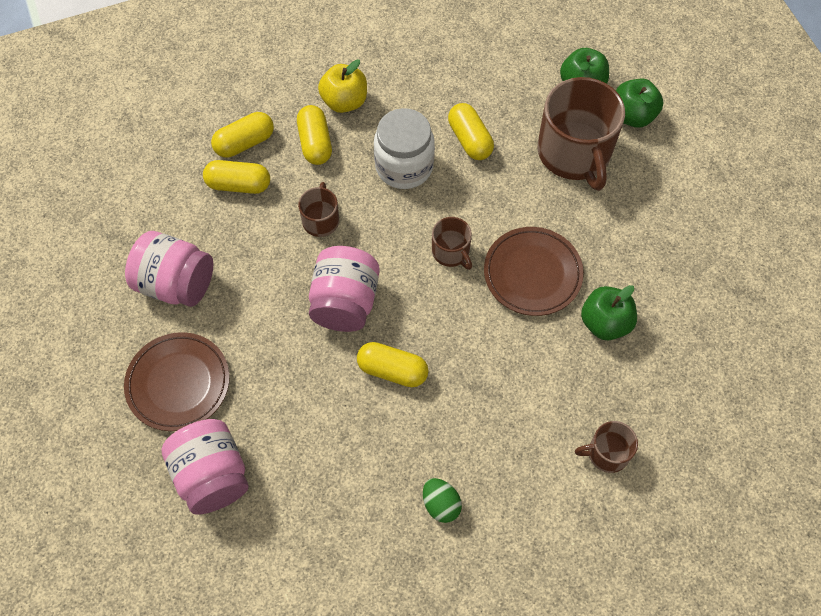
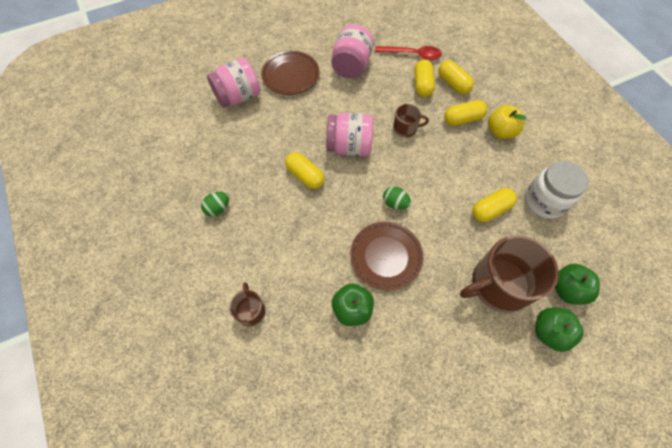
camera: 85 degrees right, 0 degrees up
(170, 189) = (412, 54): none -> red spoon
(392, 370) = (305, 176): yellow capsule -> yellow capsule turned 60 degrees counterclockwise
(404, 166) = (457, 170): white jar -> white jar (544, 201)
(451, 252) = (395, 203): brown mug -> green egg

